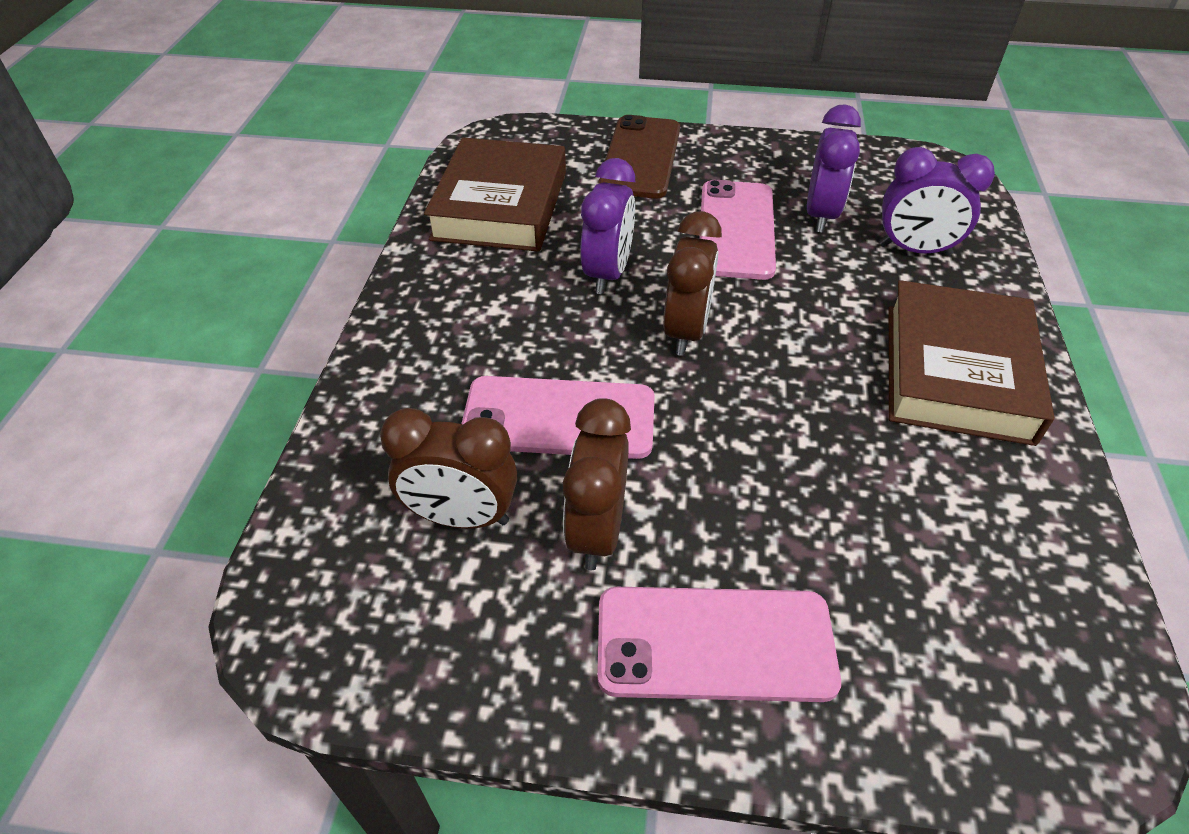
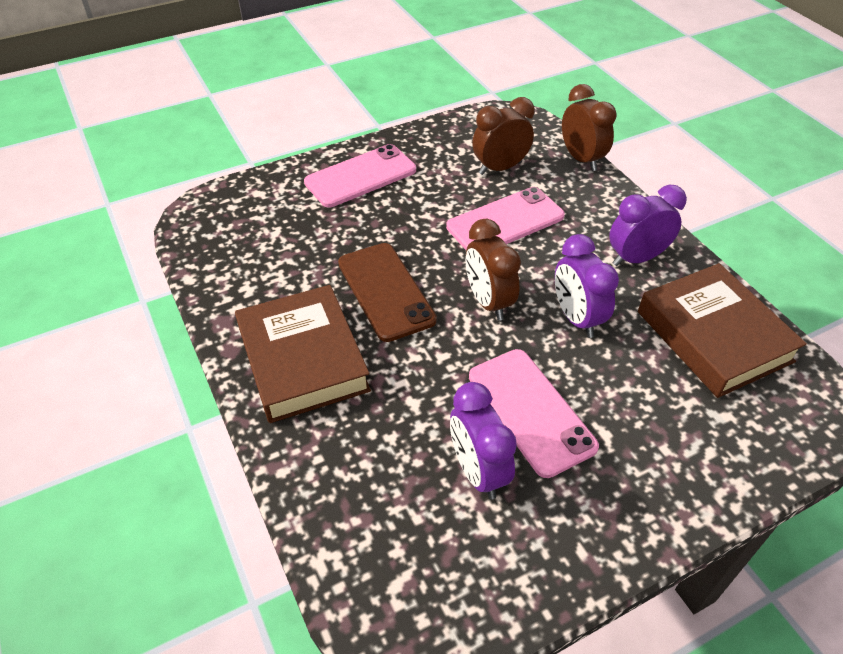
camera: 145 degrees right, 0 degrees up
(597, 530) = (440, 188): brown clock -> brown clock (581, 159)
(640, 157) = (686, 458): brown phone -> brown phone (385, 291)
(914, 250) = (377, 470): purple clock -> purple clock (636, 258)

